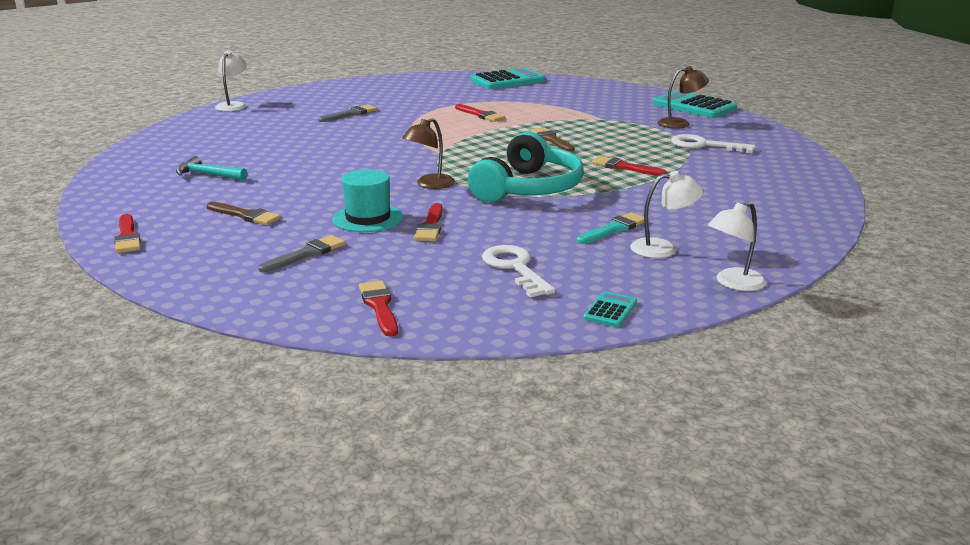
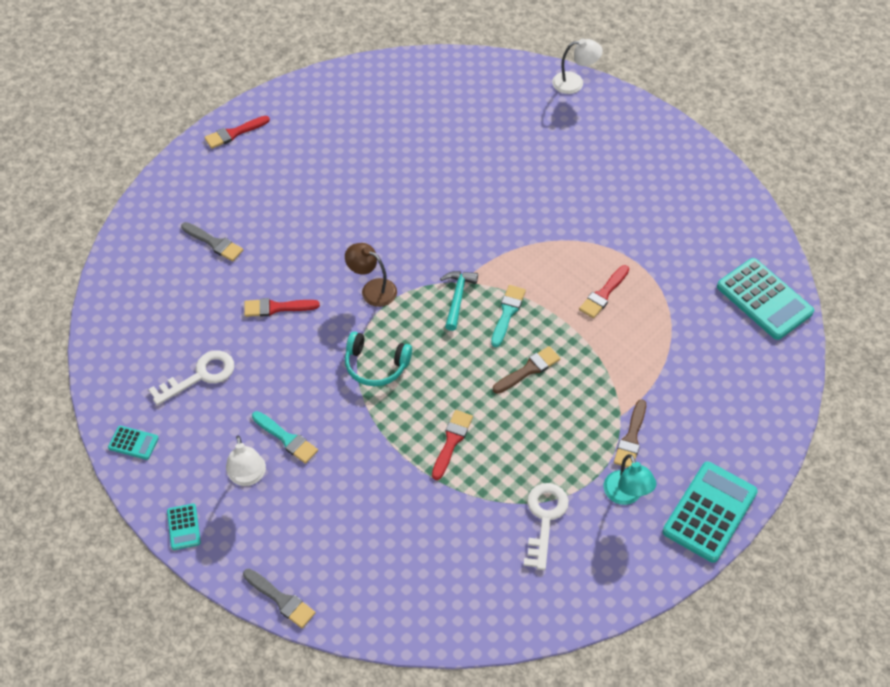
camera: 80 degrees right, 30 degrees up
(208, 175) = (369, 133): turquoise hammer -> turquoise hammer (457, 298)
(245, 215) = (283, 185): brown brush -> brown brush (631, 438)
(350, 114) = (572, 182): grey brush -> grey brush (281, 600)
(368, 218) = (287, 263): turquoise hat -> none
(379, 306) = (133, 305): red brush -> none
(486, 142) = (507, 313): none -> turquoise brush
(528, 188) = (376, 365): turquoise headphones -> turquoise headphones, size x0.60
(680, 123) = (626, 495): brown lamp -> turquoise lamp
(733, 283) = (183, 527): white lamp -> turquoise calculator

